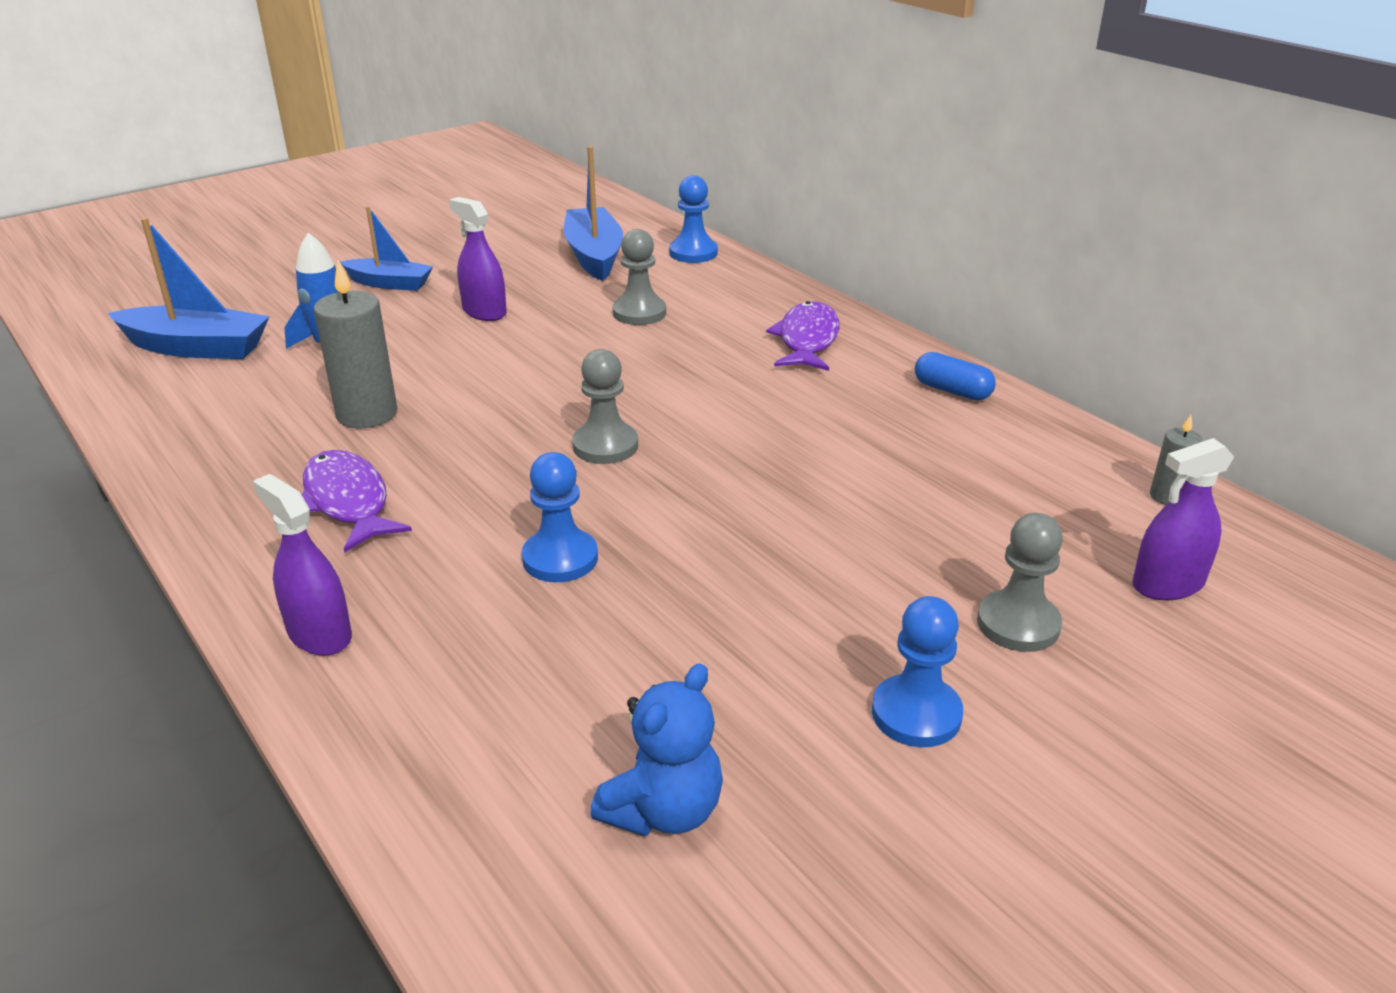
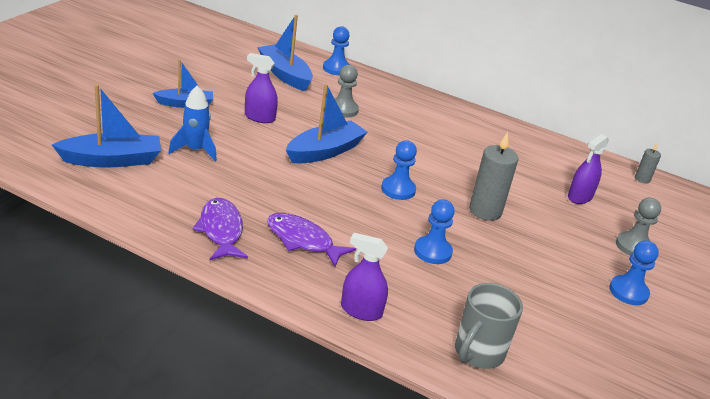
camera: 30 degrees left, 0 degrees up
(367, 414) = (259, 189): grey candle -> grey candle (485, 211)
(453, 761) = (478, 353): none -> grey mug
(538, 371) = (325, 151): none -> blue boat
(605, 446) = (398, 189): grey pawn -> blue pawn
(664, 810) = (575, 352): blue teddy bear -> none
(807, 340) = (438, 117): purple fish -> purple fish (221, 230)
(952, 391) = (523, 138): blue capsule -> none
(1168, 584) = (670, 219): purple spray bottle -> purple spray bottle (580, 197)

